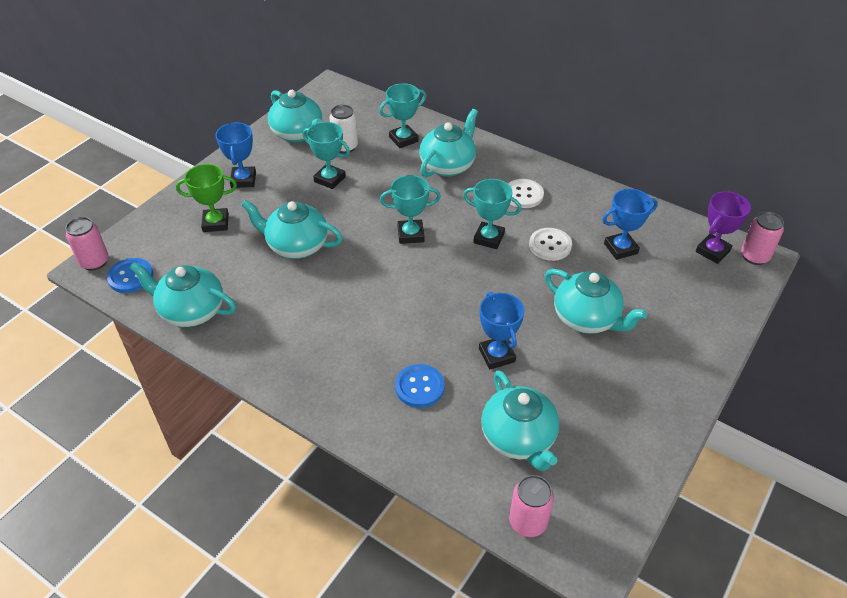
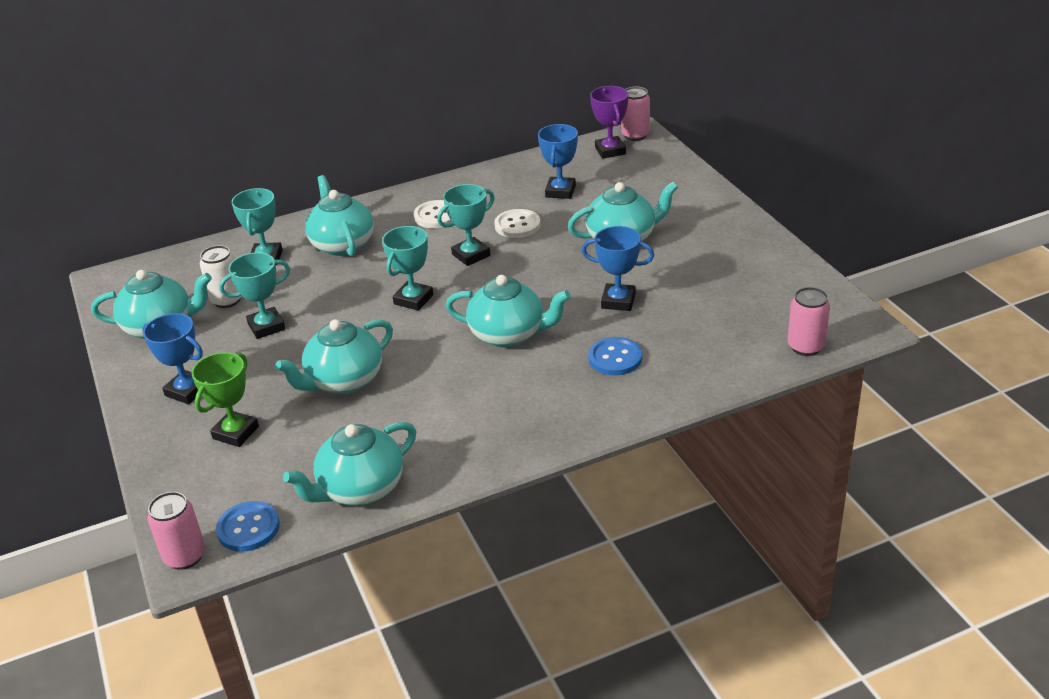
camera: 55 degrees left, 10 degrees down
(518, 438) = (719, 321): turquoise teapot -> turquoise teapot (509, 334)

